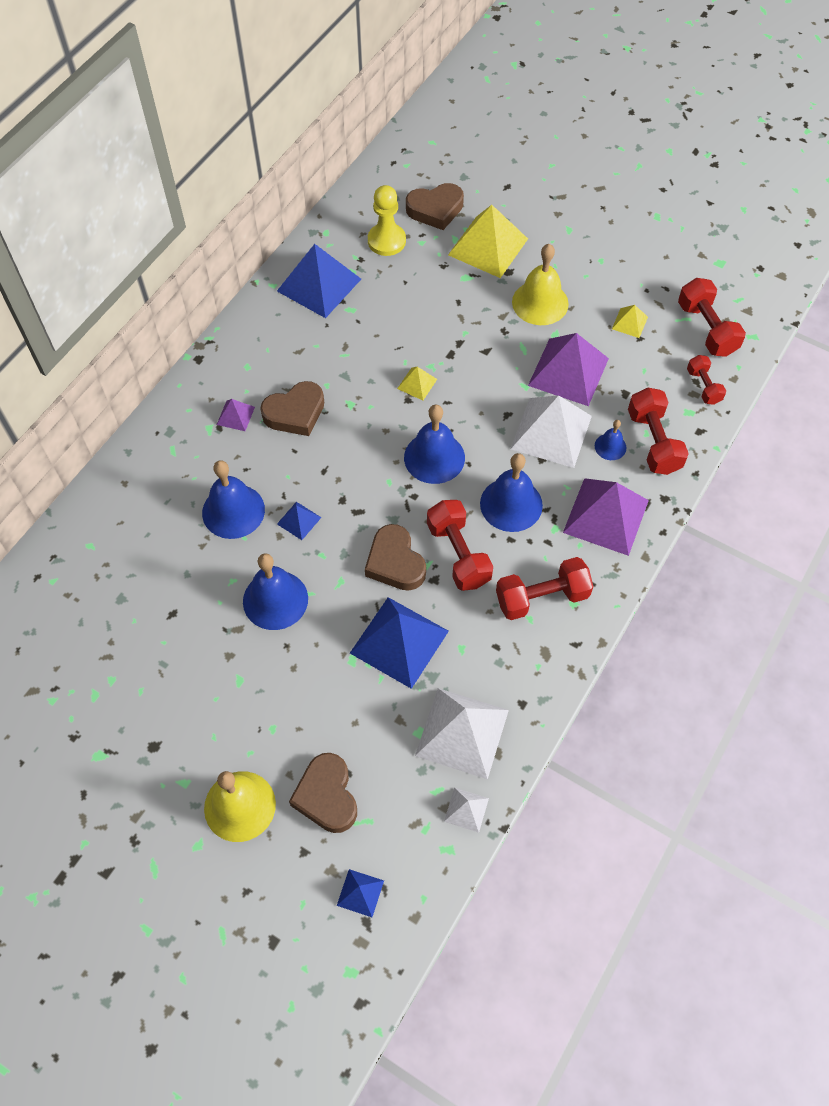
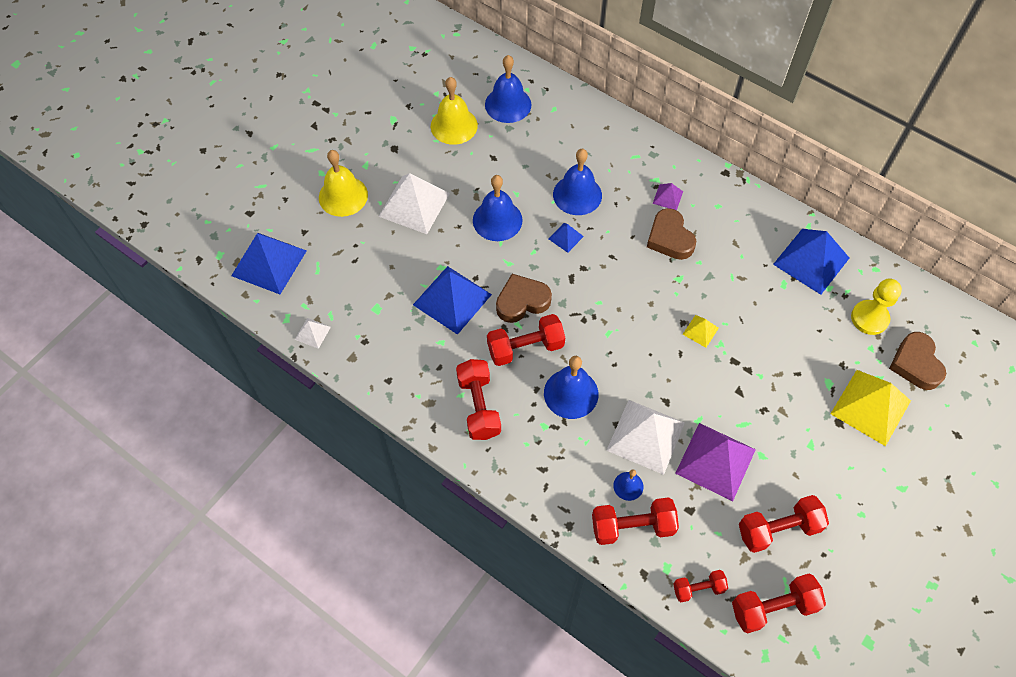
camera: 95 degrees right, 0 degrees up
(327, 796) = (340, 246): brown heart -> none
(360, 893) = (269, 263): blue pyramid -> blue pyramid, size x2.14
(434, 457) = (621, 338): blue bell -> blue bell (508, 104)
(462, 732) = (371, 335): white pyramid -> white pyramid (414, 204)
(540, 303) = (800, 446): yellow bell -> yellow bell (454, 125)
(606, 516) = (553, 470): purple pyramid -> none
(629, 323) = (778, 529): yellow pyramid -> red dumbbell

